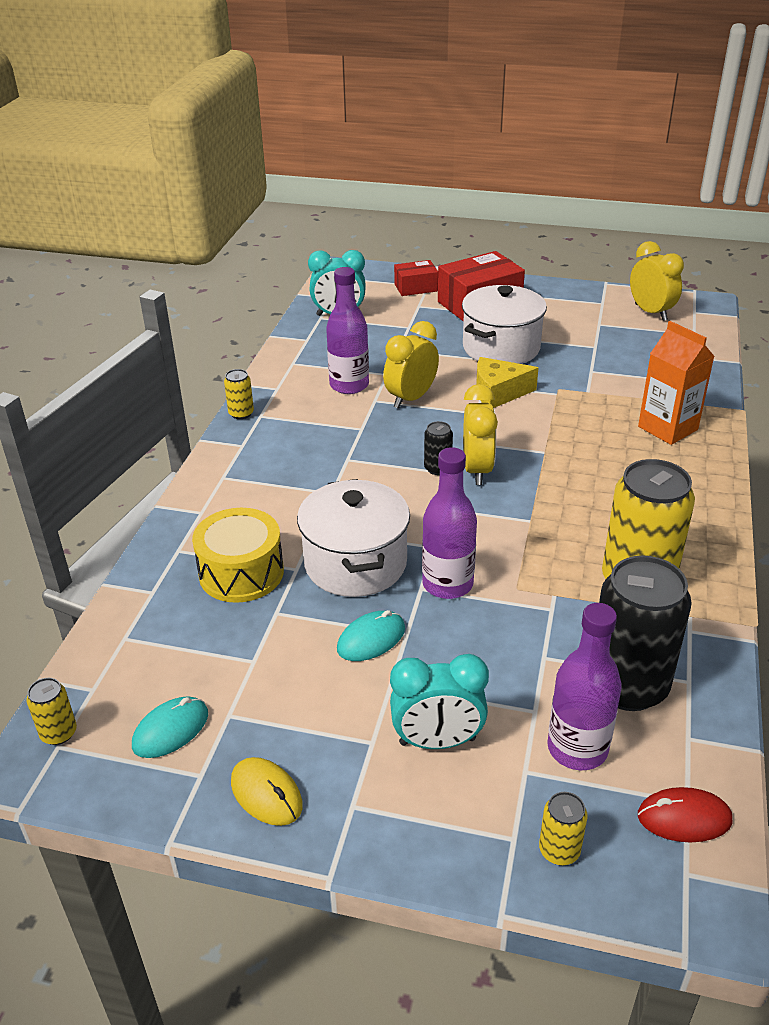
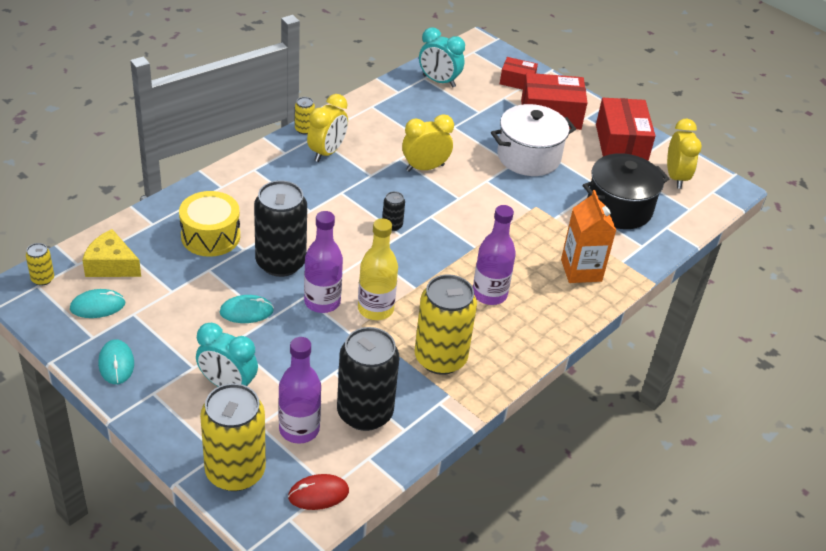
camera: 25 degrees right, 5 degrees up
(266, 794) = (116, 364): yellow mouse -> turquoise mouse
(349, 385) = (393, 139): purple bottle -> purple bottle (489, 294)
(355, 563) = (280, 262): white pot -> black can
(477, 470) = (416, 238): yellow clock -> yellow clock (327, 152)
(498, 393) = (489, 190): yellow cheese -> yellow cheese (111, 265)
(513, 563) = (375, 309): none -> yellow bottle
(559, 850) = (235, 471): yellow can -> yellow can, size x2.28
(570, 303) = (621, 143): none -> red box
(634, 358) = (619, 208): none -> black pot
(684, 818) = (318, 494): red mouse -> red mouse turned 45 degrees counterclockwise

